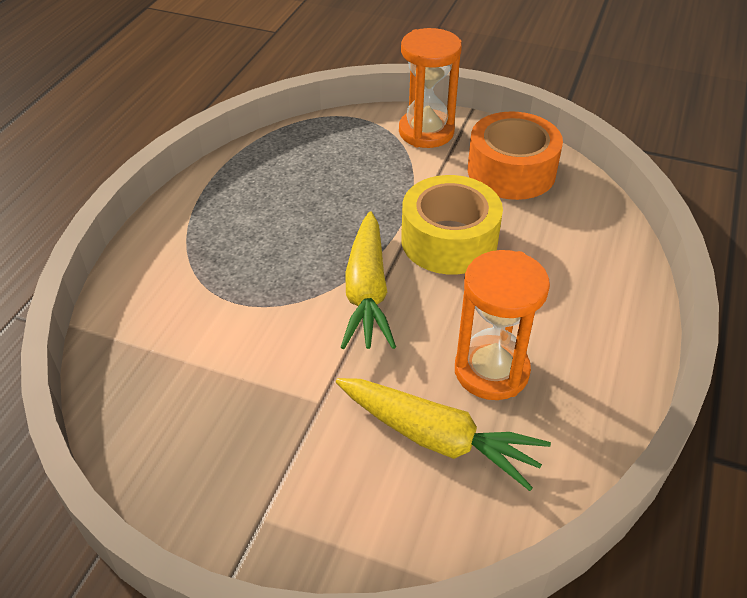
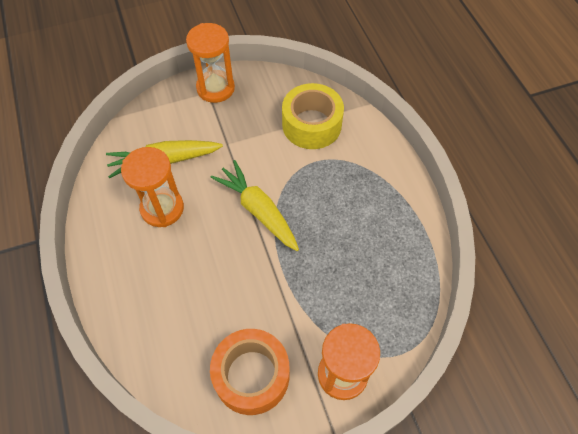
camera: 140 degrees right, 15 degrees up
(241, 516) = (215, 88): none -> orange hourglass
(449, 240) = (244, 278): yellow tape -> yellow tape (311, 125)

